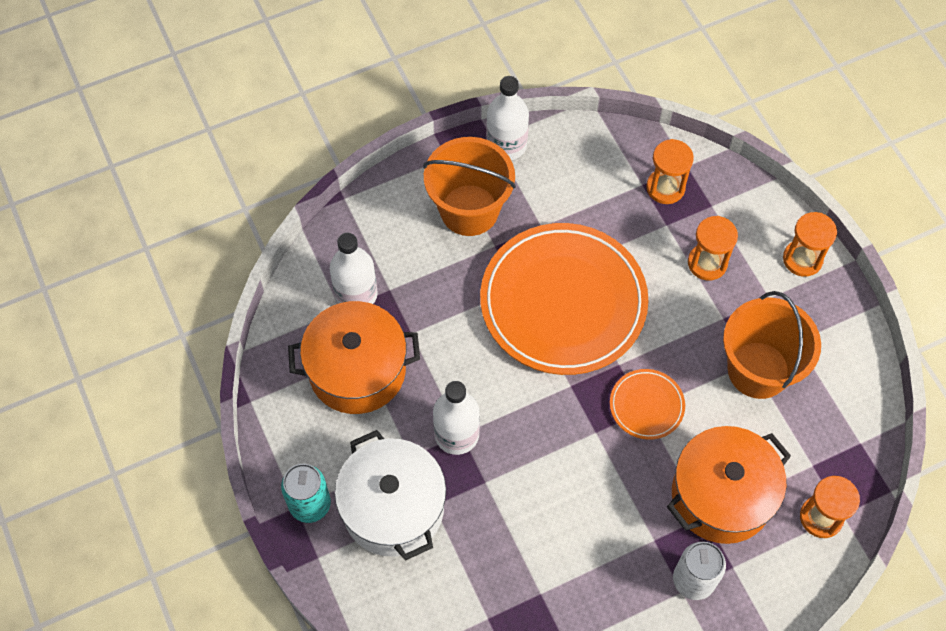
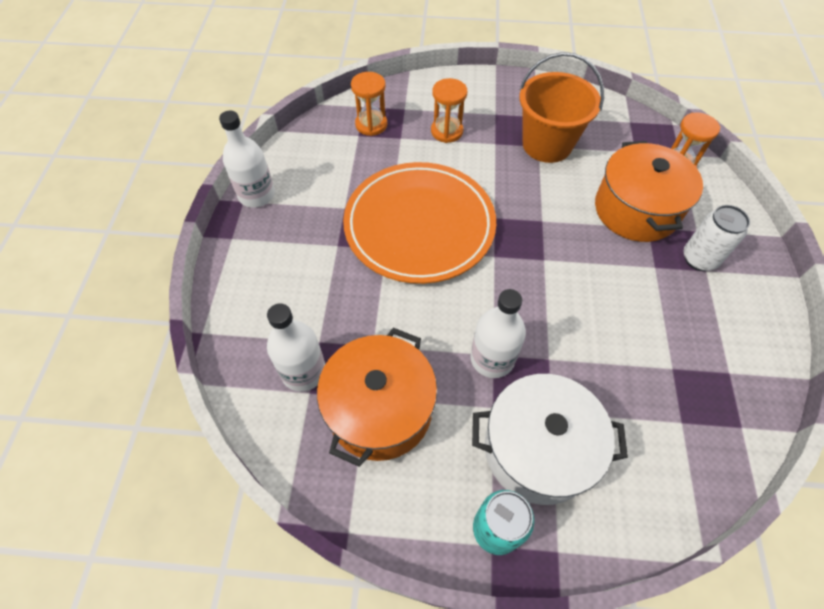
camera: 60 degrees left, 5 degrees down
(469, 210) = (292, 246): orange bucket -> none
(646, 405) = (539, 217): orange plate -> none
(802, 259) = (478, 86): orange hourglass -> none

